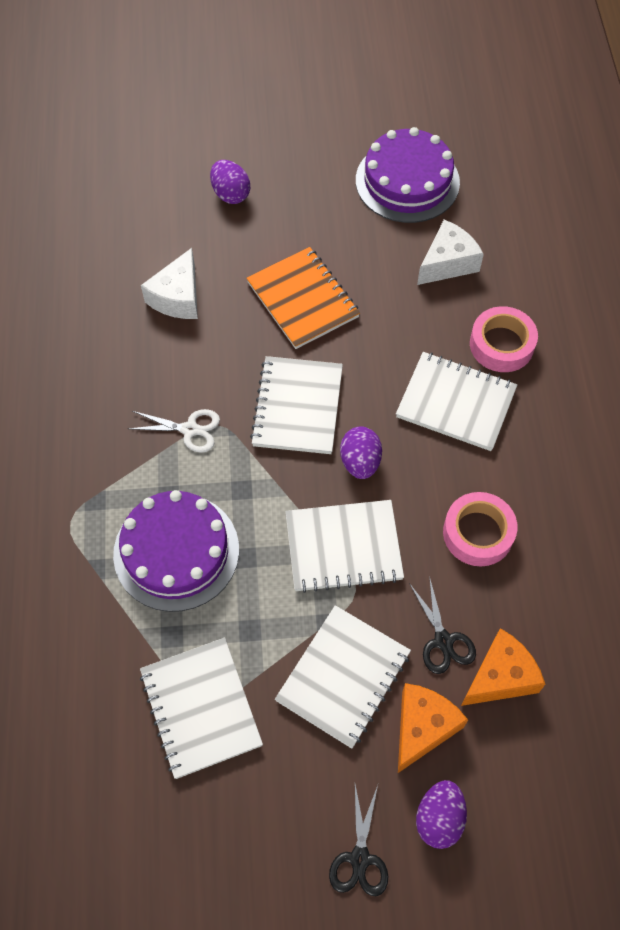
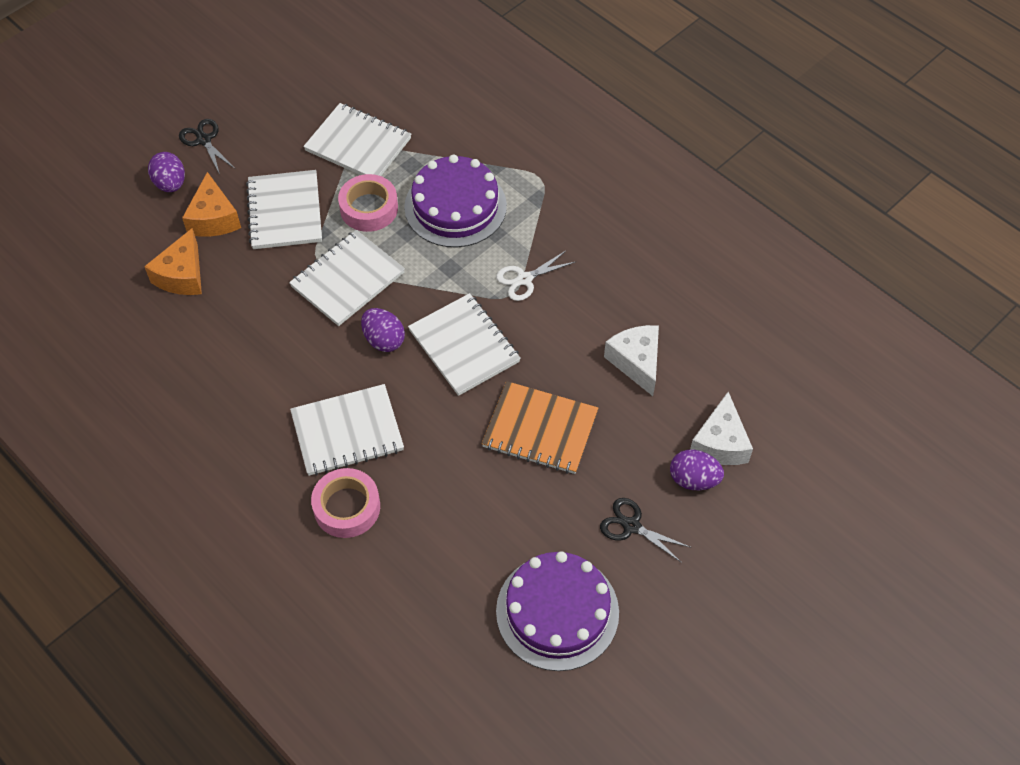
camera: 140 degrees right, 5 degrees down
(443, 641) = (235, 271): black scissors -> black scissors (631, 526)
(447, 263) = (451, 552): white cheese -> white cheese (720, 443)
(478, 533) = (260, 350): pink tape -> pink tape (369, 208)

